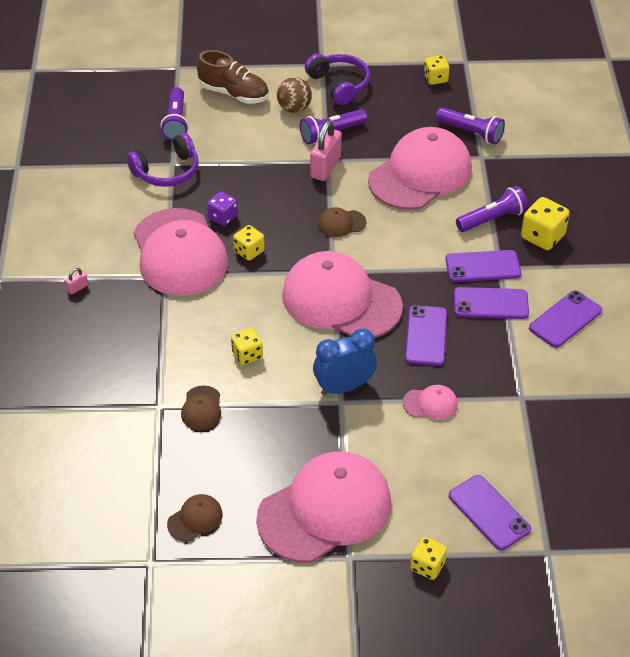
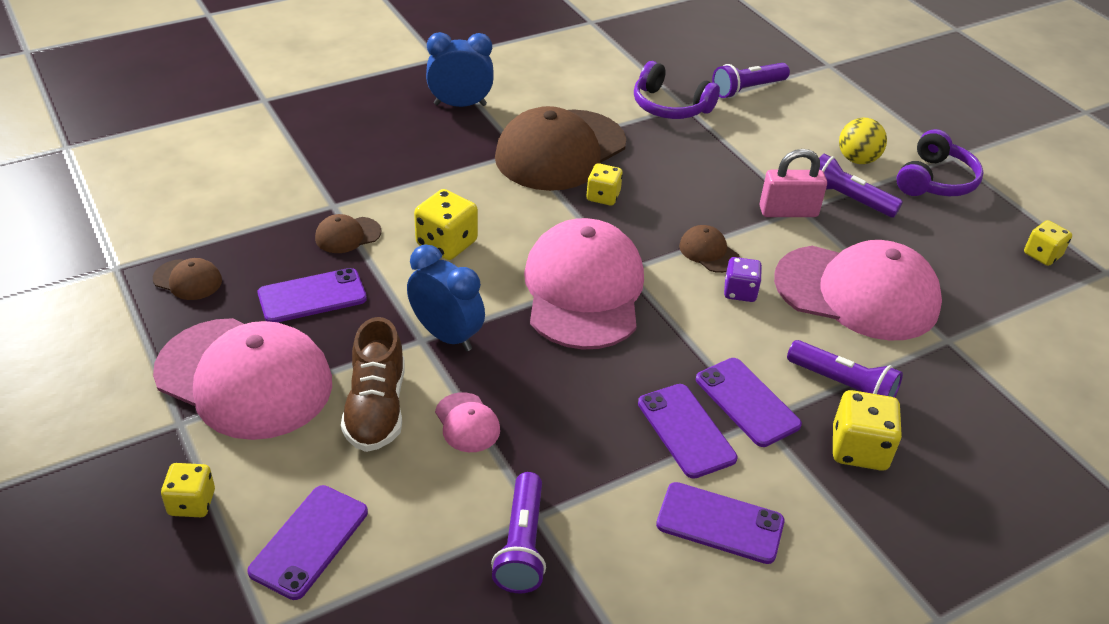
camera: 60 degrees right, 5 degrees down
(77, 288) = (460, 105): pink padlock -> blue clock
(179, 253) = (560, 150): pink cap -> brown cap
(222, 217) = (638, 162): purple dice -> purple dice (740, 292)
(234, 94) = (832, 112): brown shoe -> brown shoe (376, 408)
(247, 355) = (446, 243): yellow dice -> yellow dice, size x1.51
(294, 108) = (857, 160): brown ball -> yellow ball
(426, 336) = (581, 383): purple phone -> purple phone (312, 296)
(471, 133) = (981, 316): purple flashlight -> purple flashlight (522, 545)

